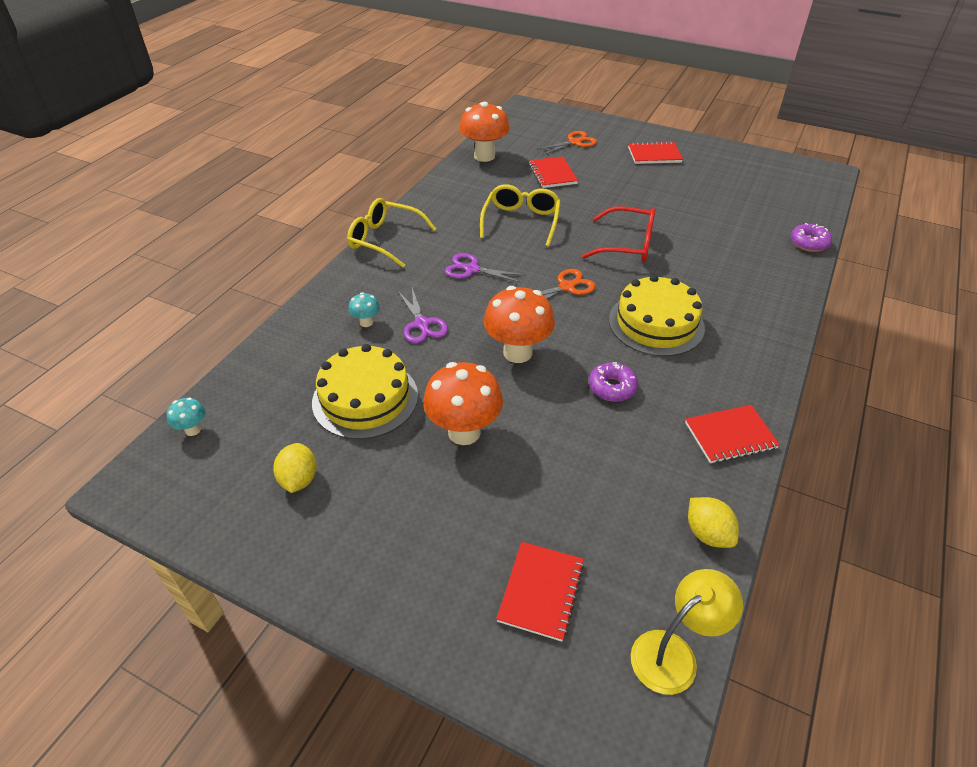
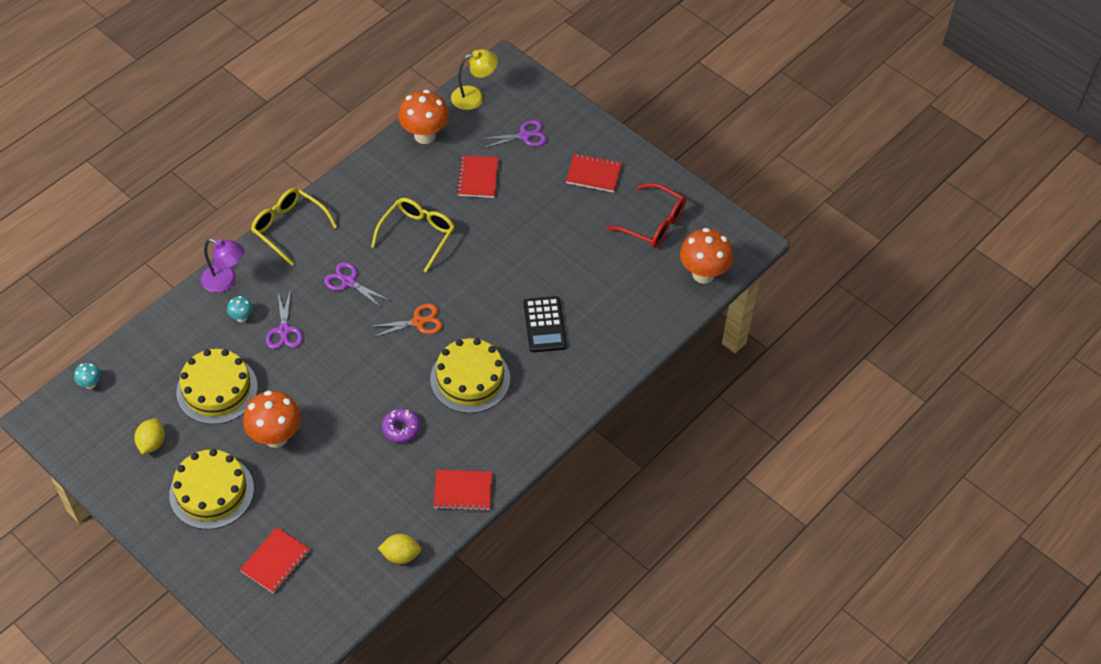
camera: 15 degrees right, 10 degrees up
(333, 295) = (225, 281): none -> purple lamp
(406, 520) = (211, 491): none -> yellow cake
(517, 352) = (346, 378): orange mushroom -> orange mushroom (703, 274)
(574, 142) = (524, 136): orange scissors -> purple scissors
(628, 245) = (497, 288): red glasses -> red glasses (654, 223)
(674, 653) = (335, 618): yellow lamp -> yellow lamp (474, 96)
(697, 263) = (544, 325): none -> black calculator
(707, 533) = (400, 555): yellow lemon -> yellow lemon turned 75 degrees counterclockwise
(809, 243) = (661, 327): purple donut -> none

